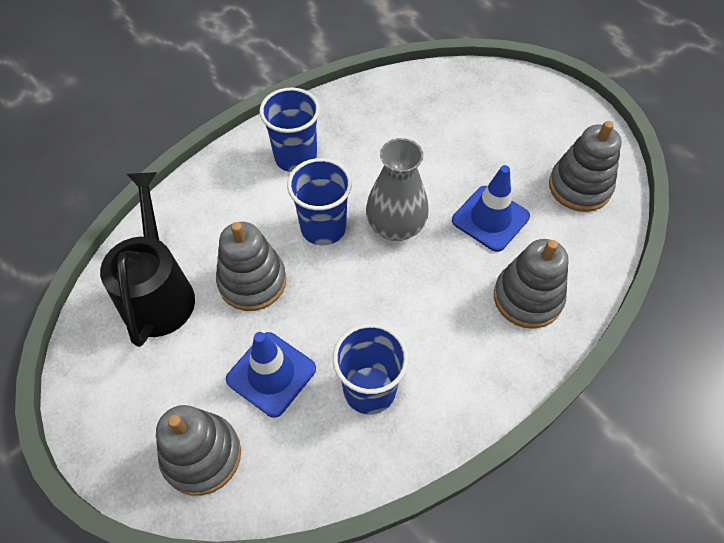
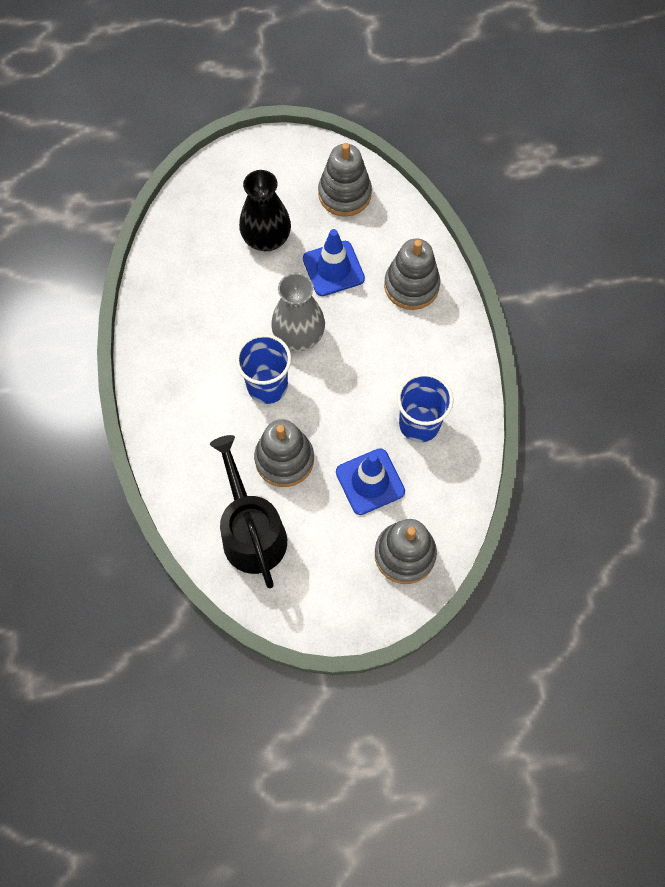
camera: 60 degrees left, 10 degrees up
(159, 292) = (251, 531): black watering can -> black watering can turned 45 degrees clockwise
(296, 157) = (184, 372): blue cup -> none
(478, 150) = (266, 238): none -> black vase

